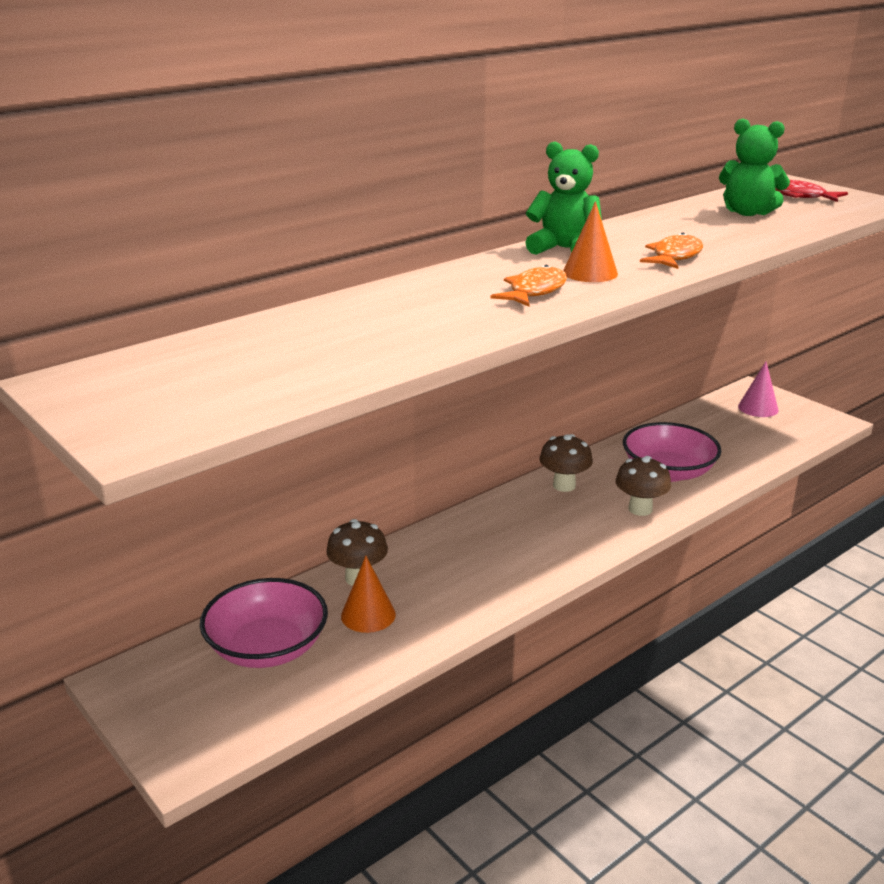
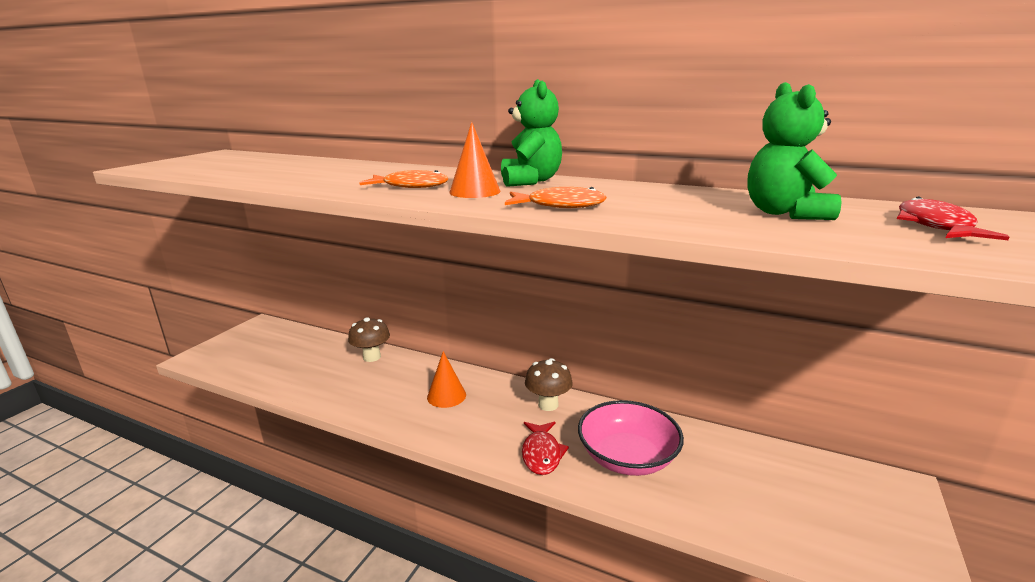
camera: 65 degrees right, 5 degrees down
(267, 647) = (293, 350): pink bowl -> none
(368, 615) = (333, 371): orange cone -> orange cone (446, 396)
(640, 509) = (541, 454): brown mushroom -> red fish
(758, 408) = (856, 499): pink cone -> none

